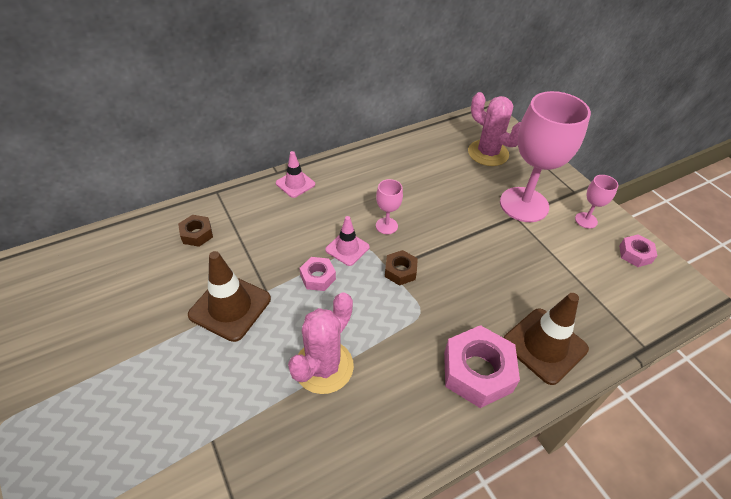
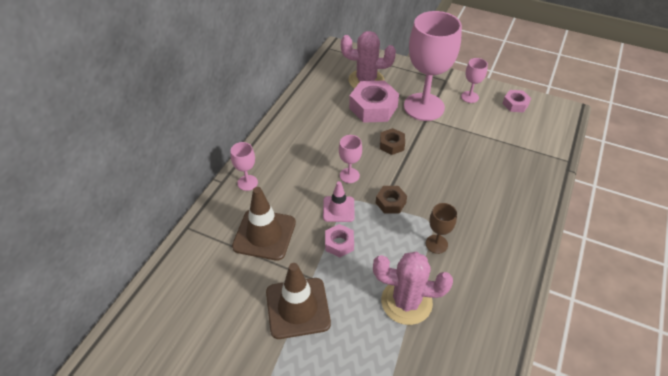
camera: 35 degrees left, 0 degrees up
(197, 234) = (208, 271): brown nut -> brown nut (391, 144)
(295, 184) = (247, 183): pink traffic cone -> pink goblet
(323, 367) = (406, 302): pink cactus -> pink cactus turned 75 degrees counterclockwise
(406, 335) = (436, 244): none -> brown goblet
(477, 372) = (499, 238): pink nut -> pink nut (373, 107)
(544, 345) = (519, 195): brown traffic cone -> brown traffic cone (264, 234)

